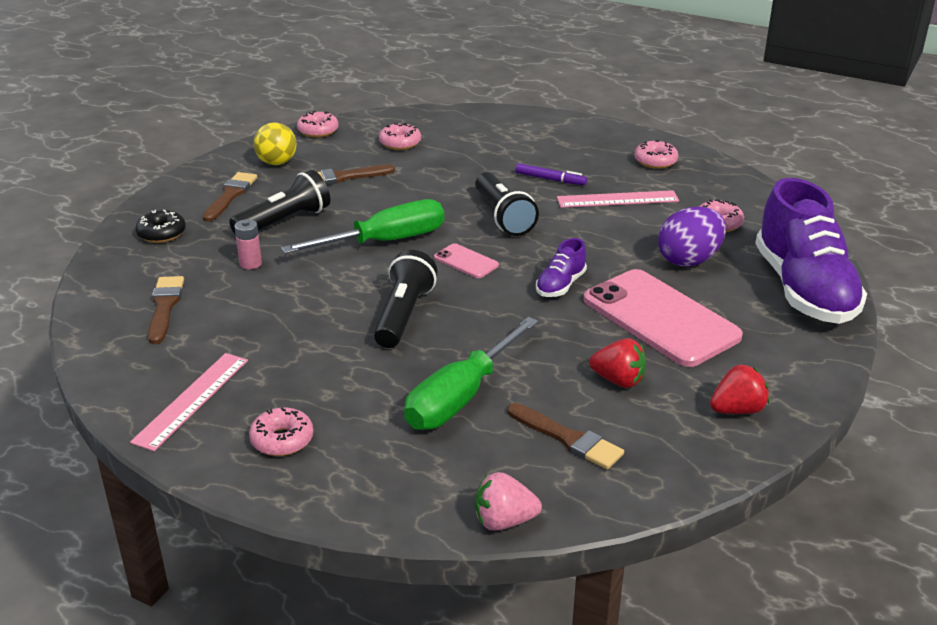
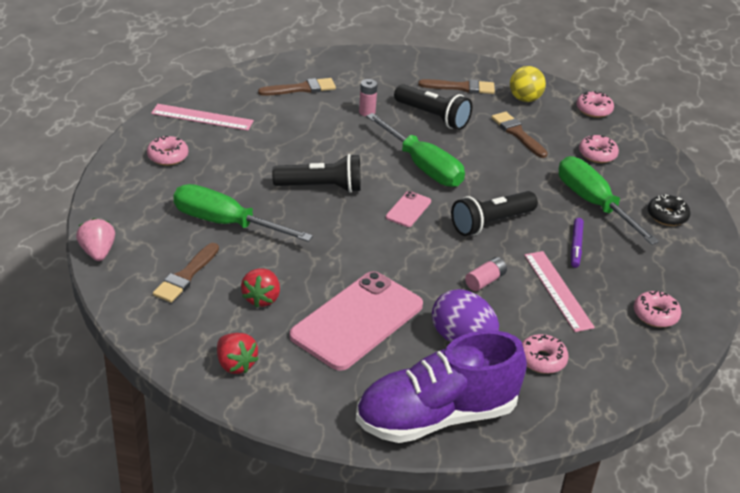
camera: 75 degrees right, 5 degrees up
(162, 233) = (393, 70): black donut -> black donut (667, 216)
(482, 159) = (593, 203): none -> green screwdriver
(560, 285) = (390, 262): purple shoe -> none
(599, 234) = (485, 281): none -> pink battery

